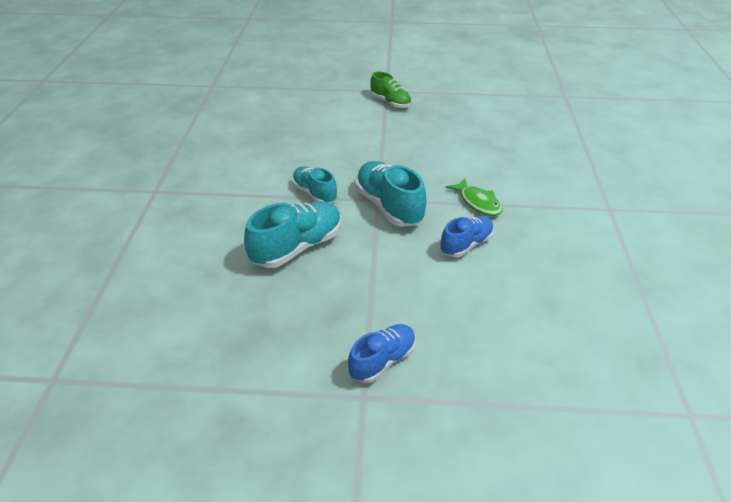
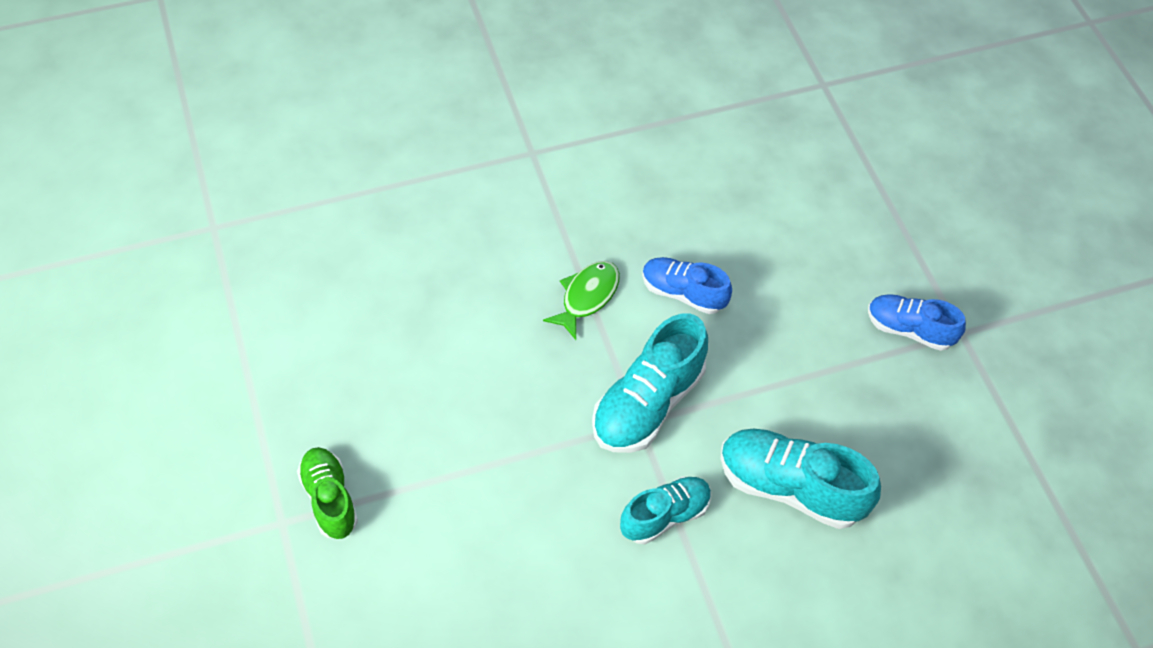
camera: 115 degrees left, 15 degrees up
(314, 193) = (665, 516): turquoise shoe -> turquoise shoe turned 150 degrees counterclockwise
(390, 102) = (329, 499): green shoe -> green shoe turned 45 degrees counterclockwise

